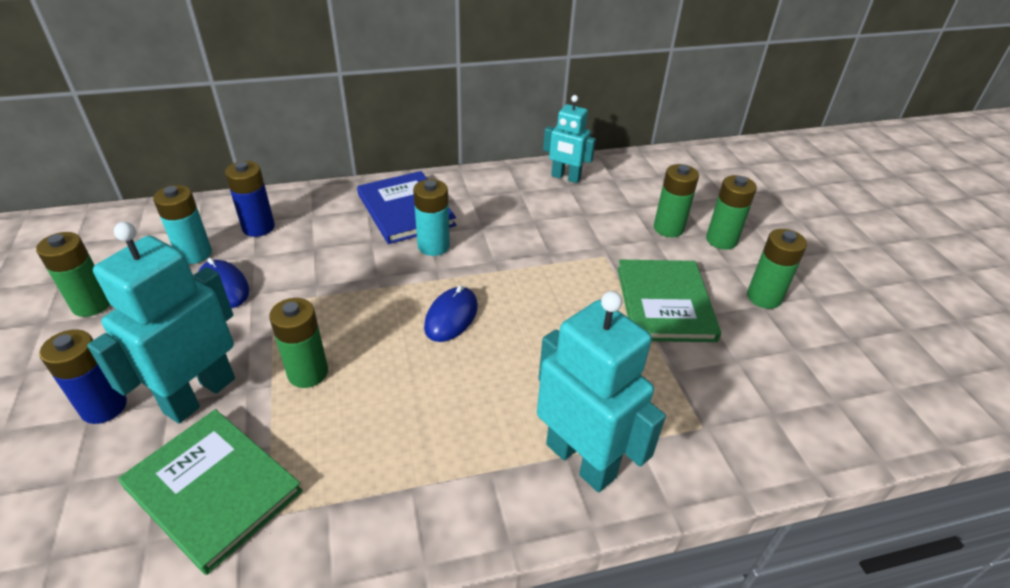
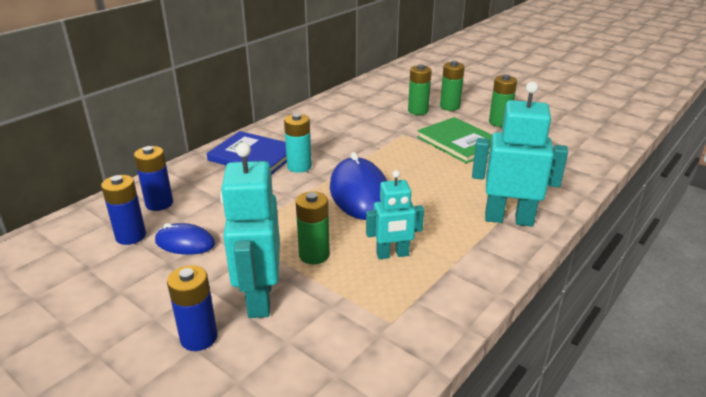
camera: 35 degrees left, 10 degrees down
(92, 304) = (90, 297): green battery -> none
(194, 254) = (131, 236): turquoise battery -> blue battery
(213, 489) = (341, 331): green book -> none
(451, 317) = (360, 193): blue mouse -> blue mouse, size x1.78
(565, 177) = (330, 107): turquoise robot -> turquoise robot (392, 254)

